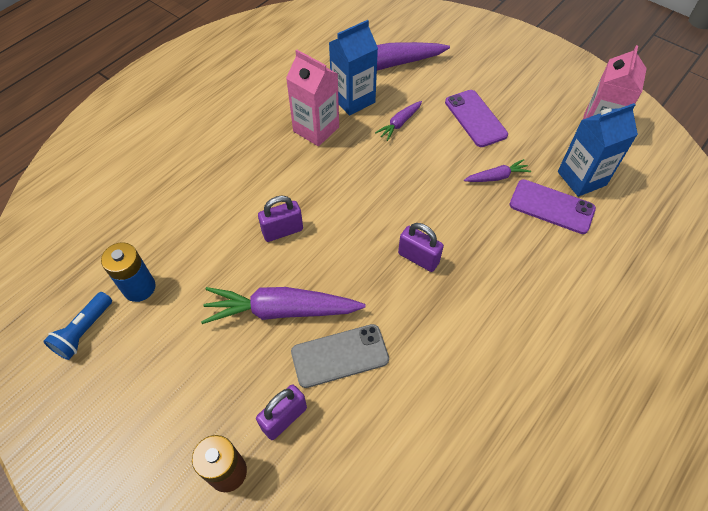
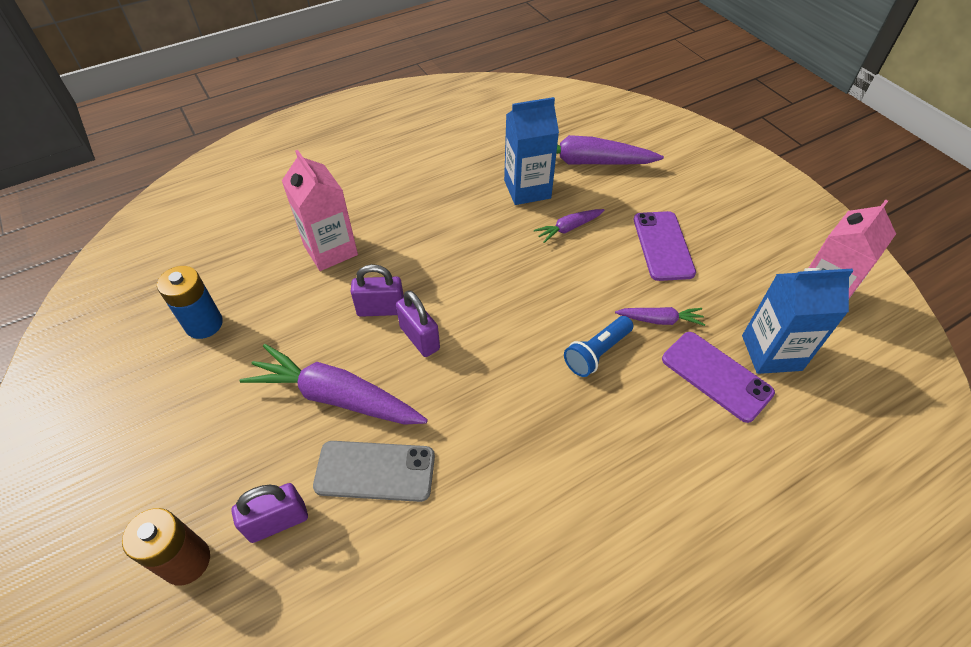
camera: 20 degrees right, 5 degrees down
(84, 331) = (127, 352): blue flashlight -> blue flashlight (596, 353)
(316, 129) = (471, 210): pink carton -> pink carton (330, 250)
(418, 258) = (520, 387): purple padlock -> purple padlock (419, 338)

